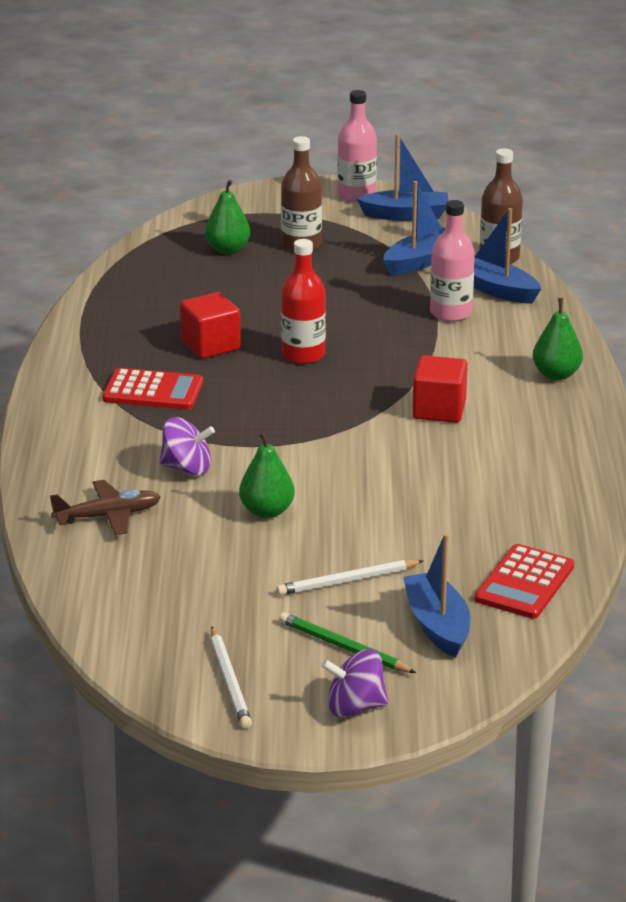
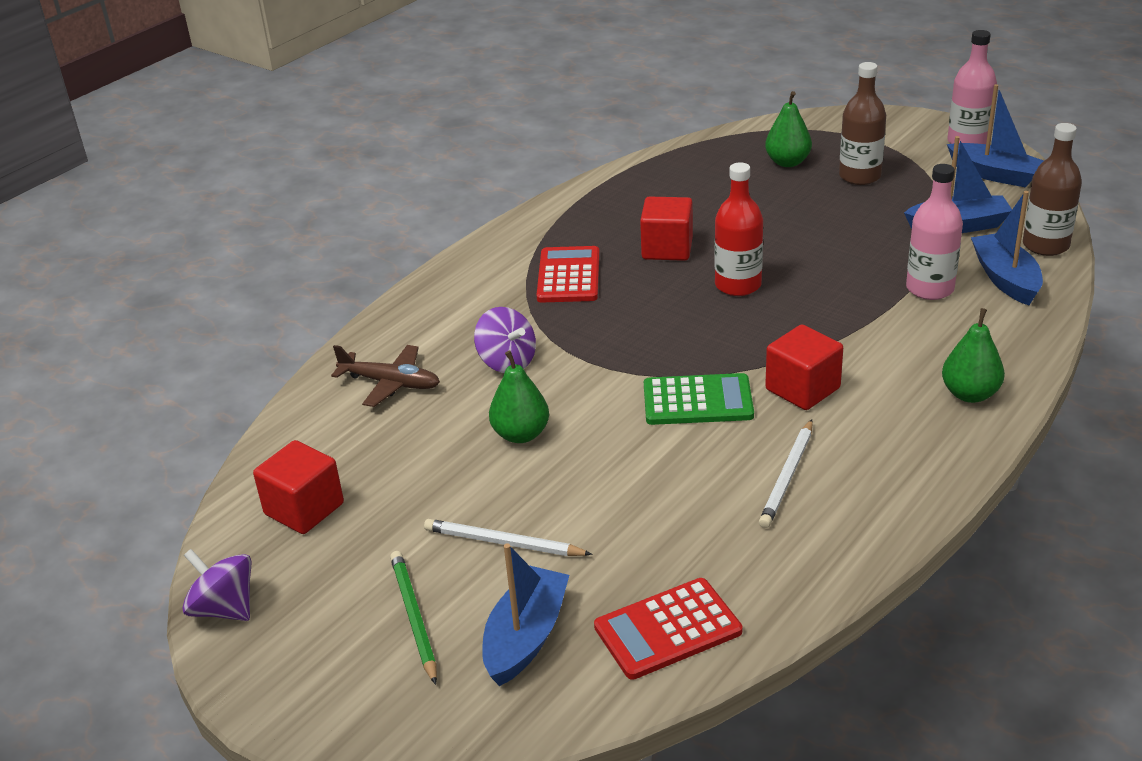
camera: 40 degrees right, 5 degrees up
(153, 391) = (568, 276): red calculator -> red calculator turned 135 degrees counterclockwise
(161, 621) = (304, 509): none -> red cube
(230, 681) = (279, 603): white pencil -> white pencil (788, 476)
(355, 707) = (344, 693): purple spinning top -> purple spinning top (224, 608)
(372, 443) = (697, 401): none -> green calculator

